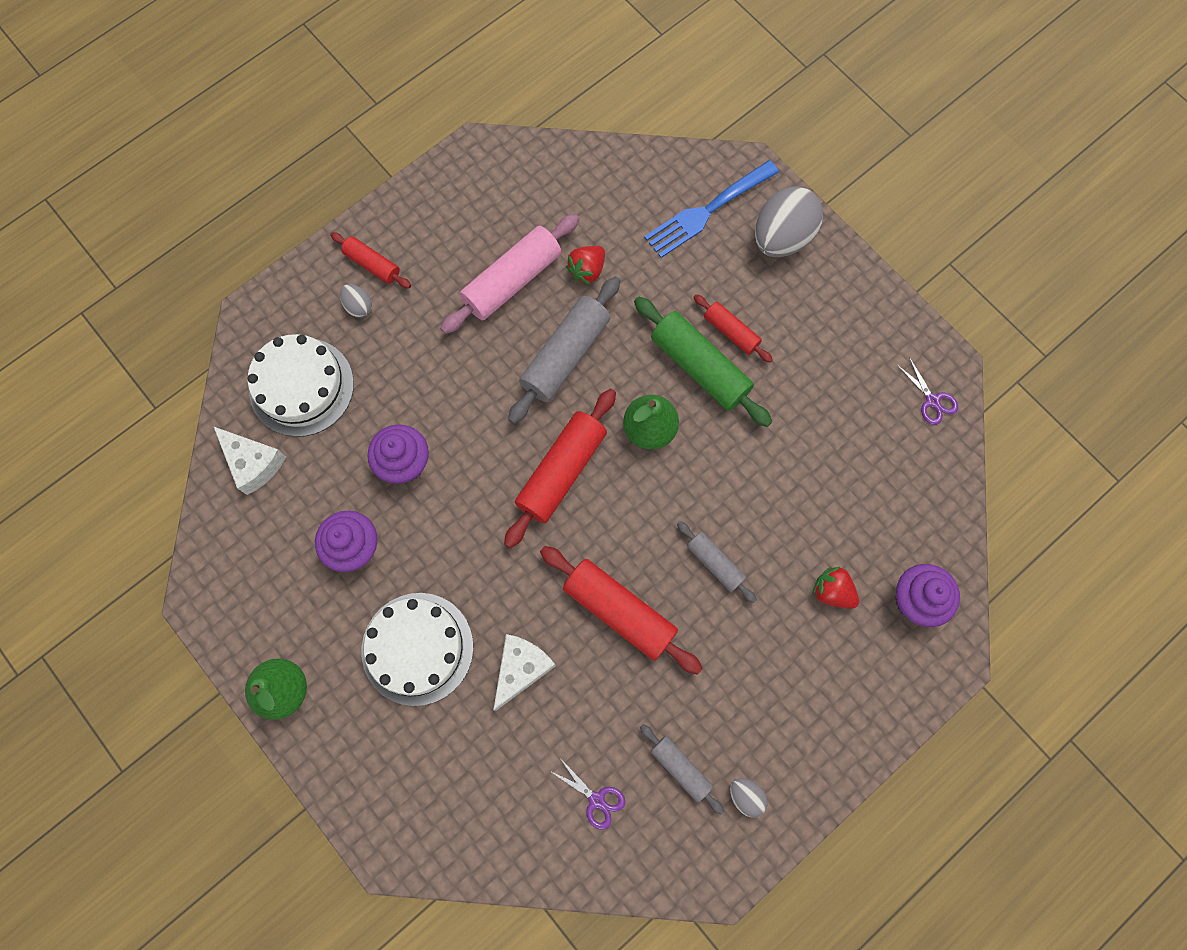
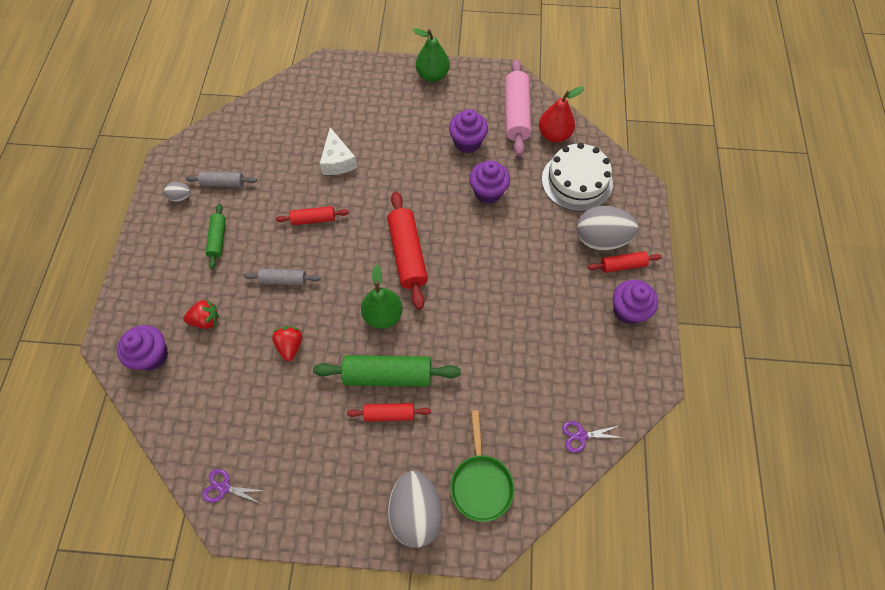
camera: 135 degrees right, 10 degrees down
(253, 463) = (554, 135): white cheese -> red pear
(358, 306) = (601, 239): grey egg -> grey egg, size x2.17
(417, 648) = (393, 131): white cake -> none
(421, 223) = (628, 310): none -> purple cupcake
(512, 281) = (543, 325): pink rolling pin -> pink rolling pin (516, 114)
(565, 356) = (468, 312): grey rolling pin -> none
(587, 270) = (510, 371): red strawberry -> red strawberry (290, 346)
(596, 800) = (253, 143): purple scissors -> purple scissors (581, 436)
(619, 611) = (313, 219): red rolling pin -> red rolling pin, size x0.56
(707, 211) = (481, 483): blue fork -> green pan
(746, 687) = (218, 239): none -> green rolling pin

